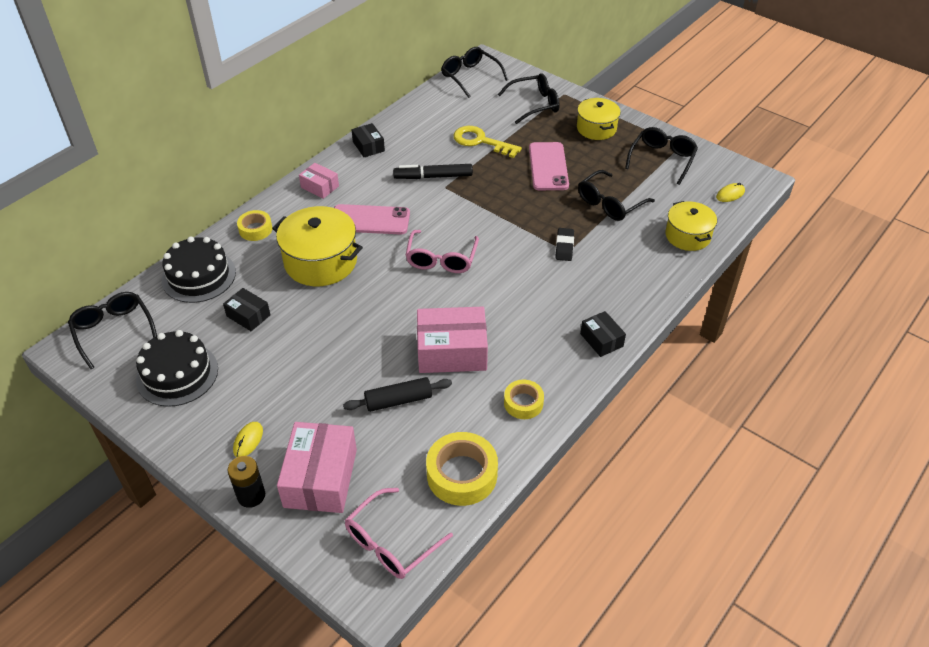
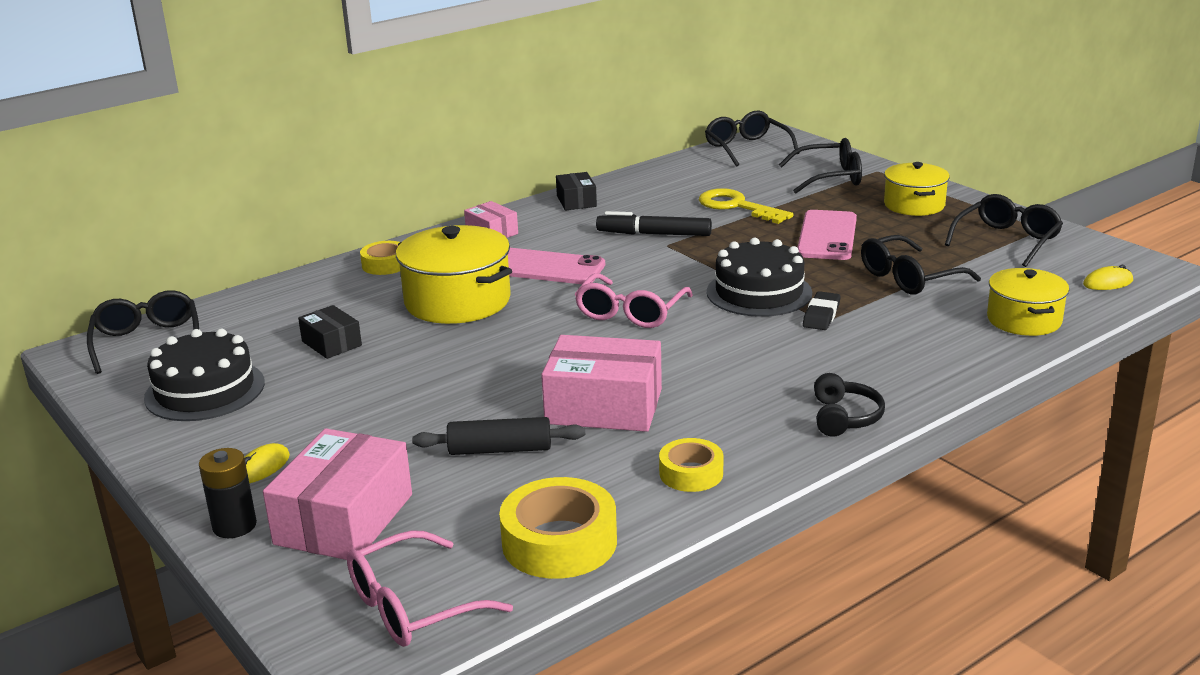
camera: 15 degrees right, 20 degrees down
(199, 276) = (287, 301): black cake -> black cake (759, 292)
(601, 340) = (844, 417): black box -> black headphones

